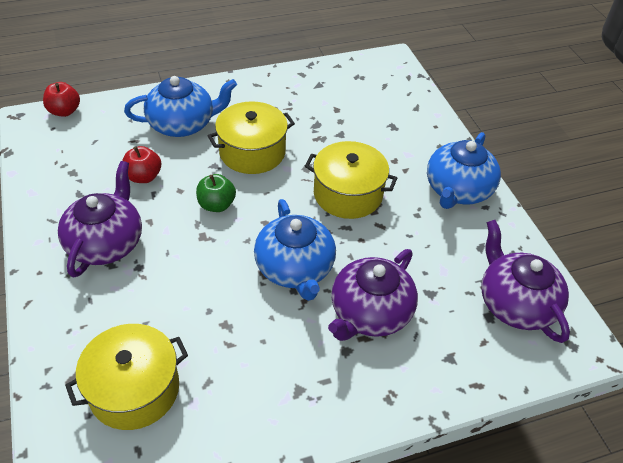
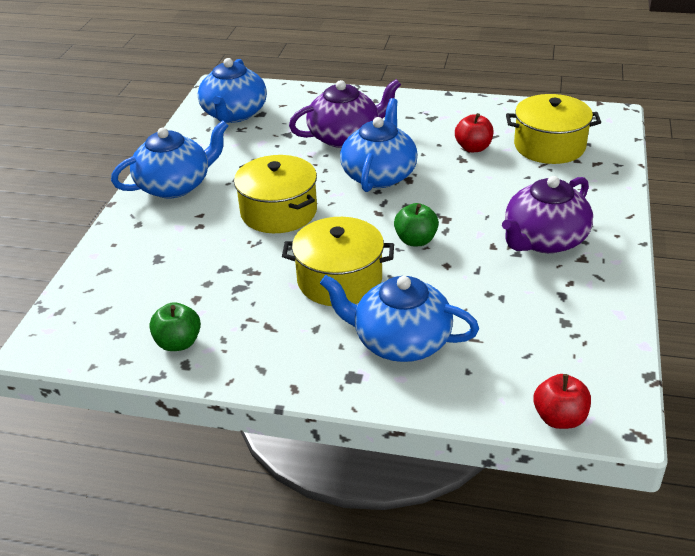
camera: 145 degrees left, 10 degrees down
(144, 177) = (480, 291): red apple -> red apple (473, 148)
(318, 82) = (178, 343): none -> green apple
(515, 303) = (234, 114): purple teapot -> blue teapot

